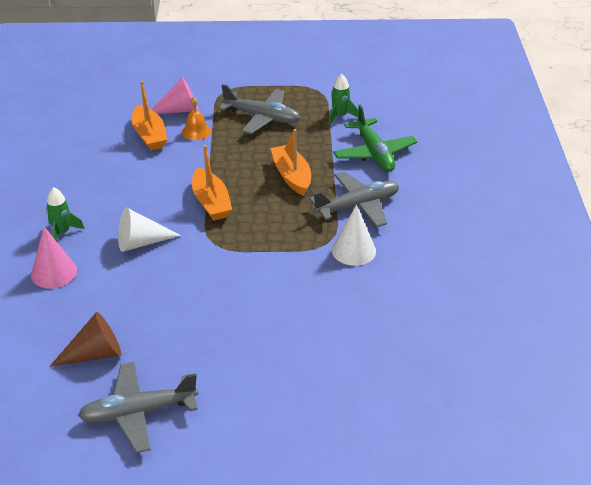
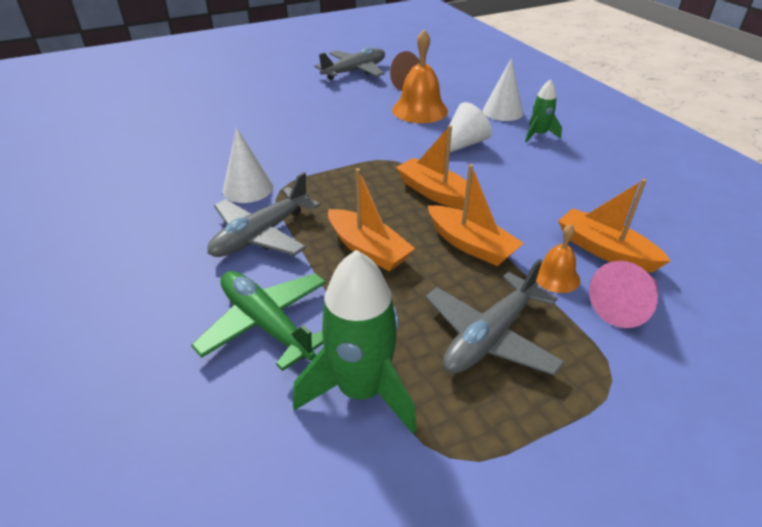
camera: 155 degrees right, 0 degrees up
(54, 272) = (502, 111): pink cone -> white cone
(131, 302) = (420, 110): none -> orange bell
(225, 161) = (470, 244): none -> orange boat
(262, 118) = (490, 337): grey plane -> grey plane turned 45 degrees counterclockwise
(340, 116) = (361, 390): green rocket -> green rocket, size x1.83

